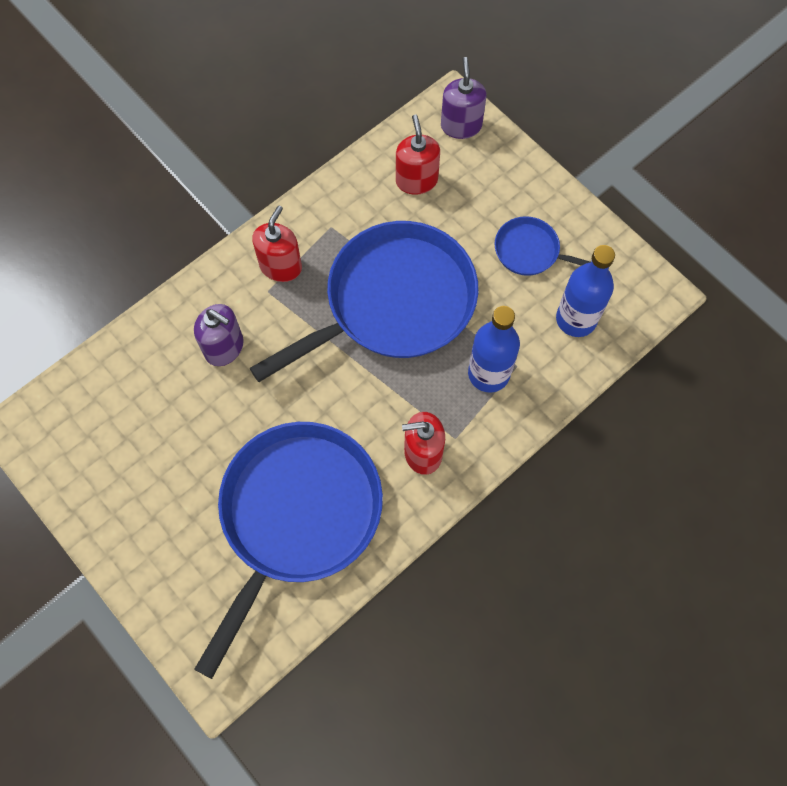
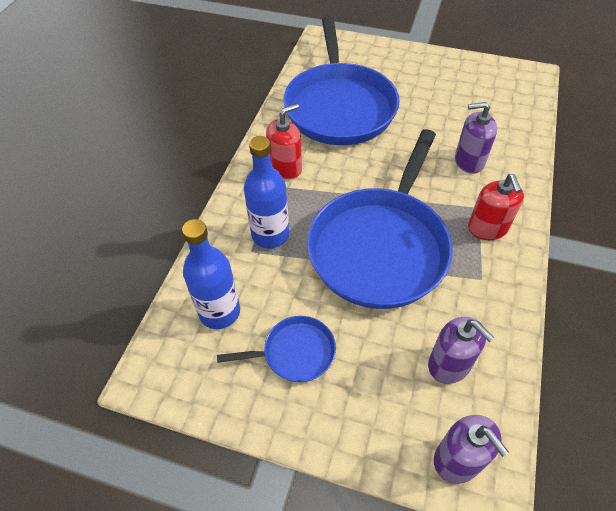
camera: 150 degrees right, 15 degrees down
(416, 180) = (449, 364): red soap dispenser -> purple soap dispenser

